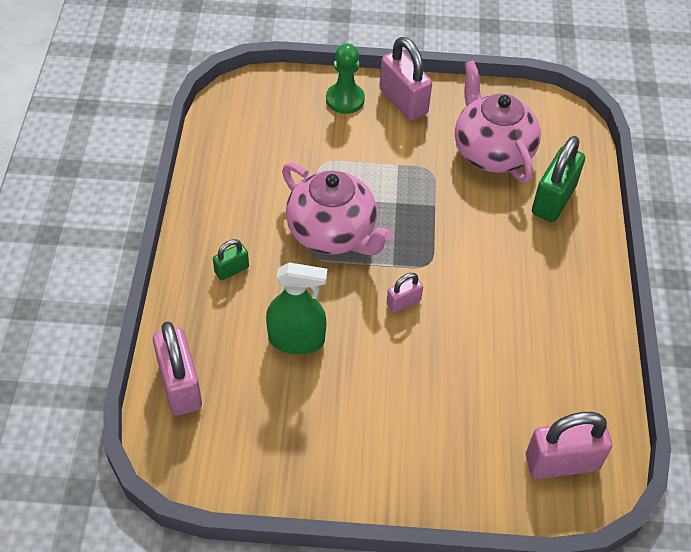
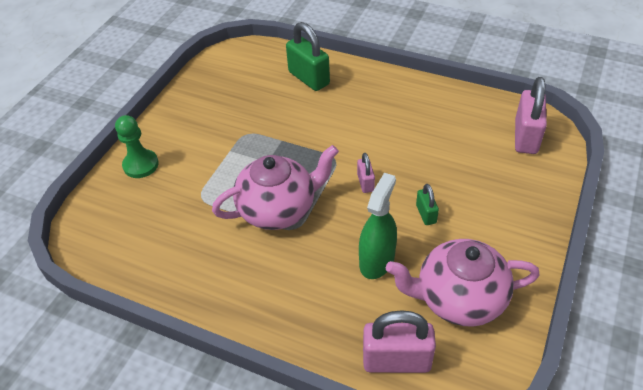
camera: 65 degrees left, 5 degrees down
(231, 270) = (284, 290): green padlock -> green padlock (426, 214)
(403, 101) = (167, 130): pink padlock -> none
(492, 152) = (248, 96): pink teapot -> pink teapot (458, 298)

